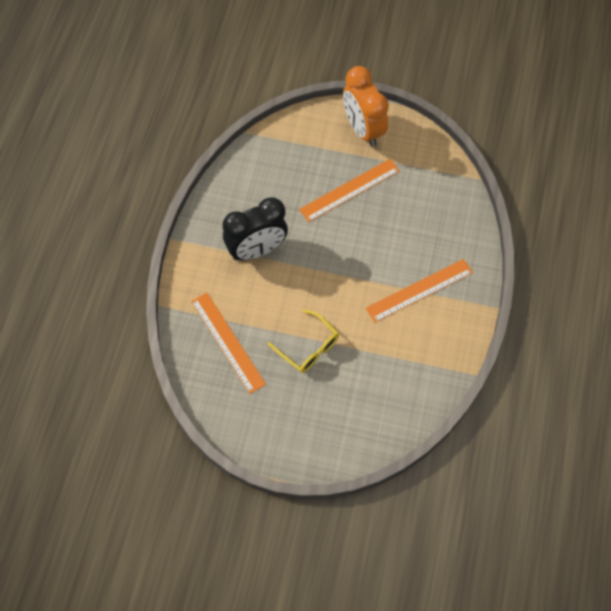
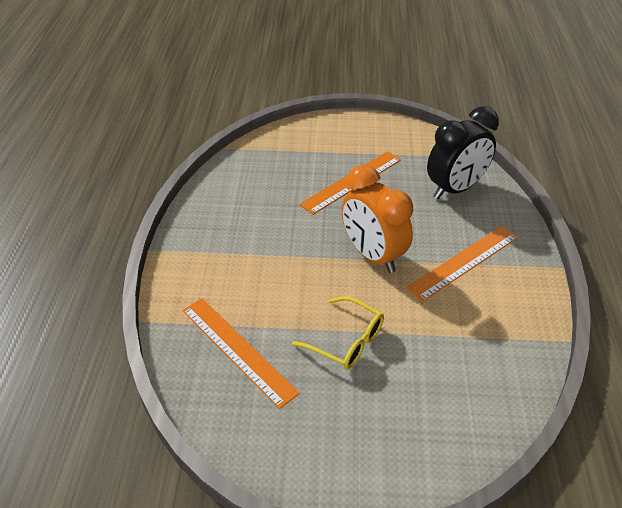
camera: 10 degrees left, 20 degrees down
(257, 250) = (257, 248): black clock -> black clock (455, 189)
(363, 129) = (351, 132): orange clock -> orange clock (373, 255)

